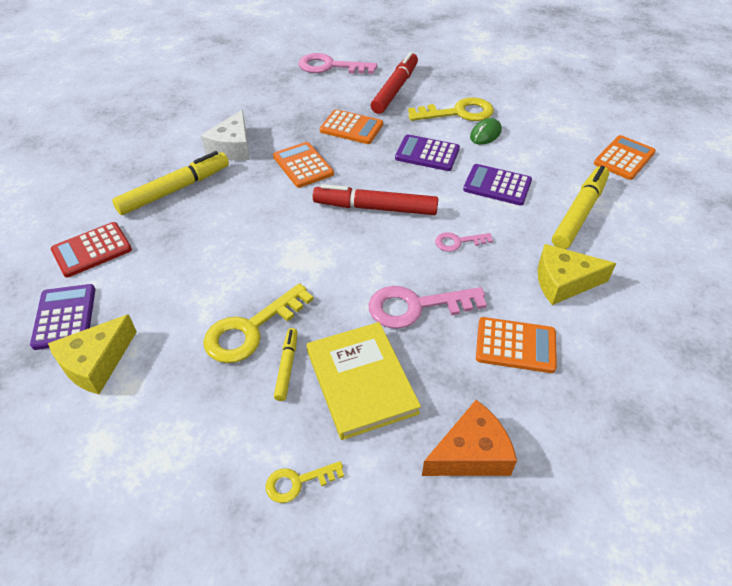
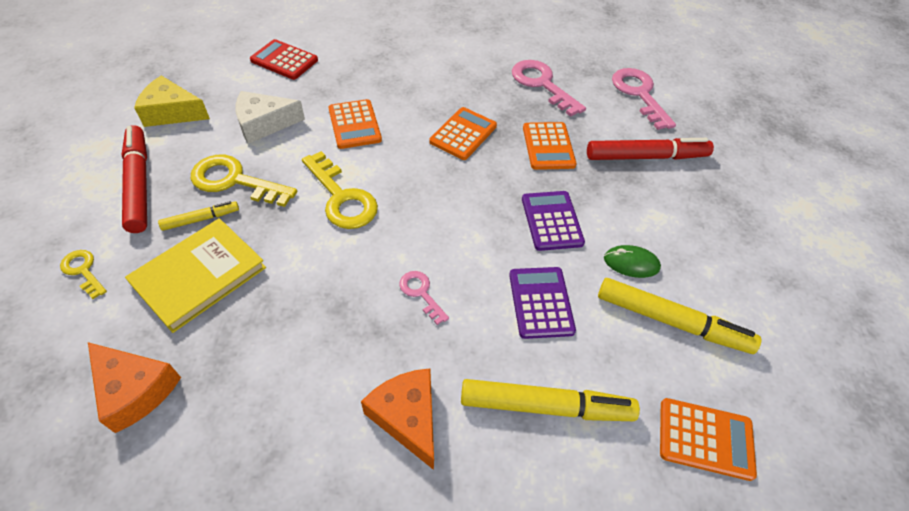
camera: 60 degrees right, 5 degrees up
(65, 317) = (211, 78): purple calculator -> none
(175, 190) = (377, 71): yellow marker -> yellow marker (671, 321)
(233, 147) = (456, 81): white cheese -> white cheese (264, 124)
(375, 208) = (434, 208): red marker -> red marker (139, 184)
(416, 306) = (308, 286): pink key -> pink key (542, 84)
(458, 113) = (651, 225): yellow key -> yellow key (341, 198)
(515, 345) = (287, 392): orange calculator -> orange calculator (354, 124)
(563, 282) = (407, 417): yellow cheese -> orange cheese

